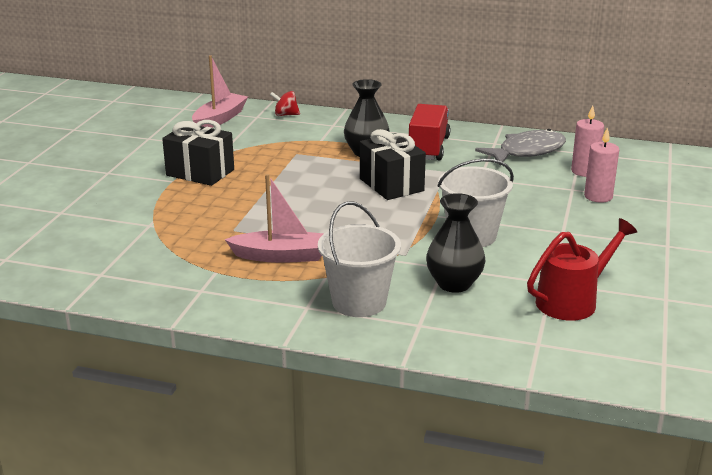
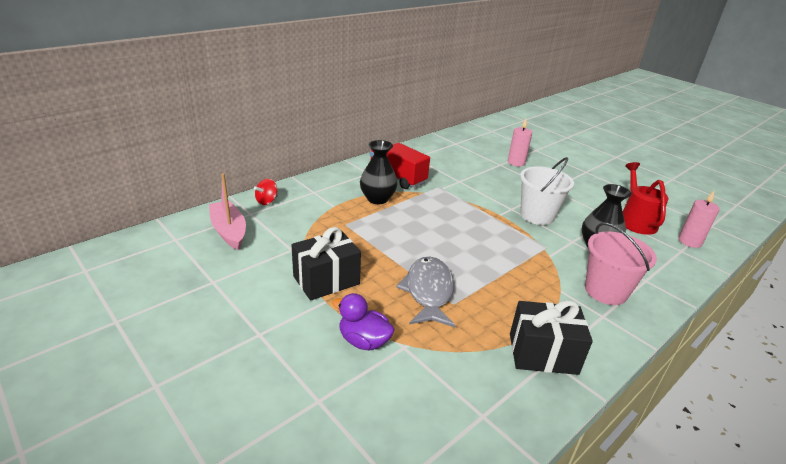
camera: 60 degrees left, 5 degrees up
(139, 208) = (364, 341): none -> purple duck
(282, 256) = (516, 297): pink boat -> none
(359, 302) = (606, 291): white bucket -> pink bucket
(391, 185) = (439, 211): black gift -> black gift (543, 353)
(527, 152) = (438, 154): grey fish -> grey fish (428, 292)
(584, 171) = (481, 152): pink candle -> pink candle (689, 241)

